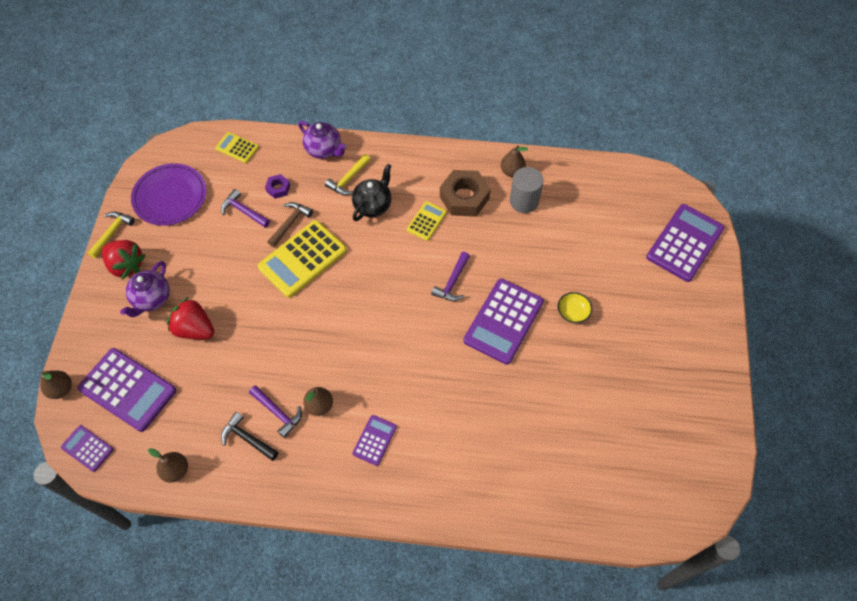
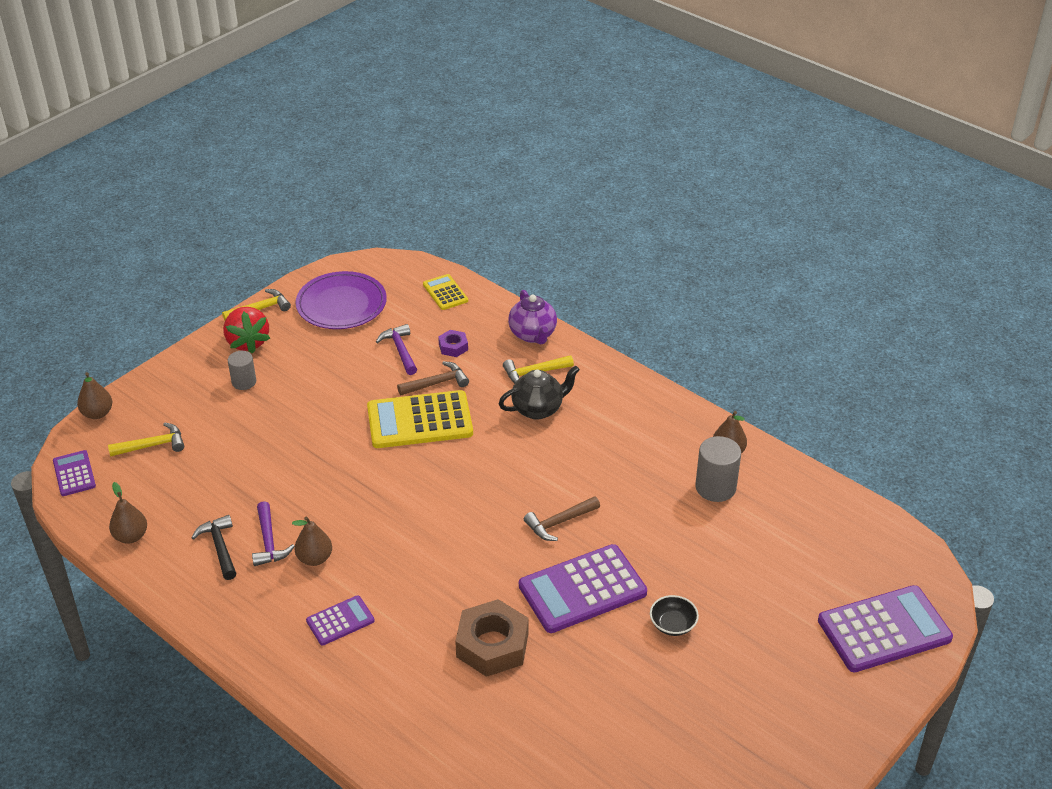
camera: 35 degrees right, 20 degrees down
(128, 389) = (153, 445): purple calculator -> yellow hammer
(151, 299) = (244, 382): purple teapot -> grey cylinder
(194, 329) = (259, 427): red strawberry -> none
(426, 221) = (584, 451): yellow calculator -> none
(452, 282) = (559, 523): purple hammer -> brown hammer
(464, 197) = (647, 450): brown nut -> brown nut (492, 645)
(573, 312) = (673, 624): yellow bowl -> black bowl

